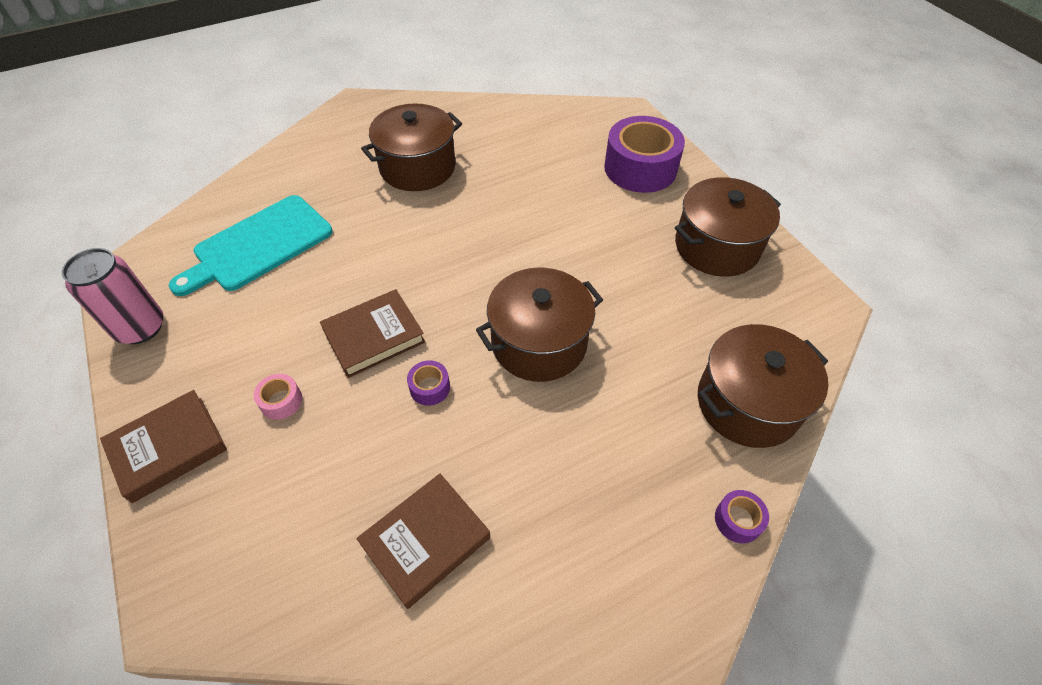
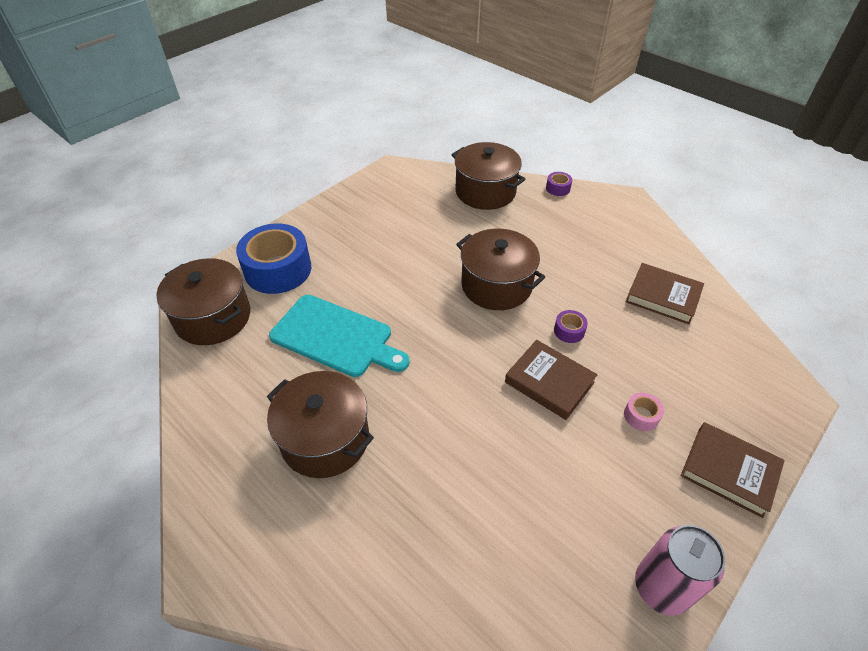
camera: 110 degrees left, 5 degrees down
(258, 245) = (503, 538): turquoise cutting board -> turquoise cutting board (336, 337)
(640, 168) = (278, 269): purple tape -> blue tape
(717, 246) = (359, 217): brown pot -> brown pot (213, 317)

